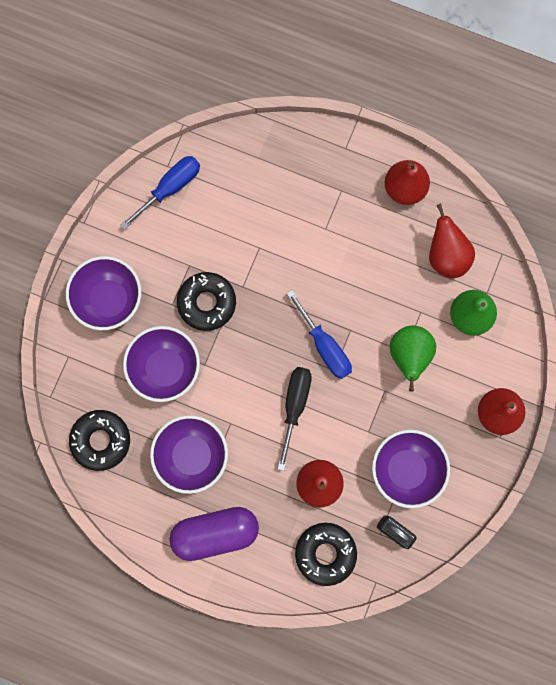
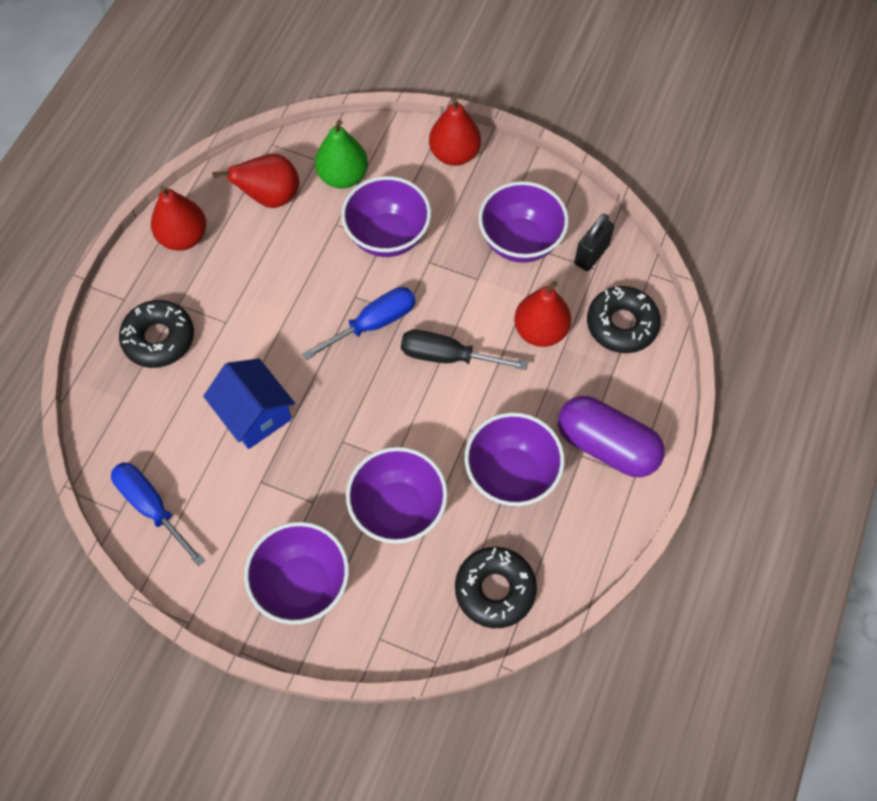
camera: 90 degrees left, 15 degrees down
(207, 303) = (313, 459): black donut -> black donut (159, 338)
(215, 533) = (606, 445): purple capsule -> purple capsule turned 45 degrees counterclockwise
(244, 257) = (255, 414): none -> blue house
(409, 356) = (388, 236): green pear -> purple bowl

